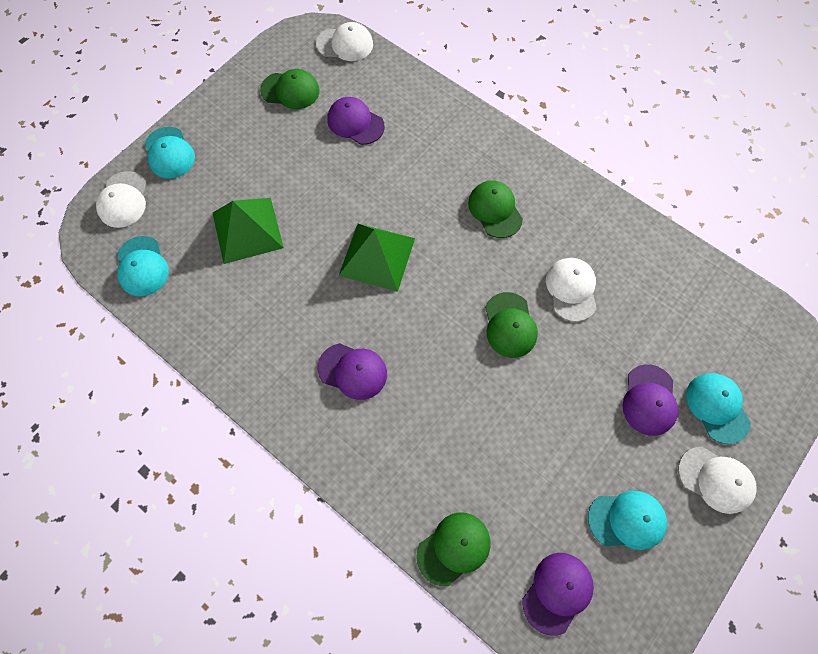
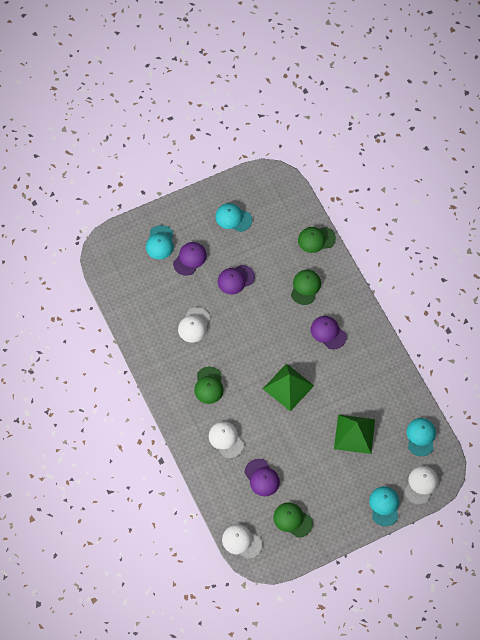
camera: 155 degrees left, 5 degrees down
(510, 325) = (236, 321): green cap -> green cap (305, 287)
(557, 592) = (280, 206): purple cap -> purple cap (235, 279)
(715, 479) = (183, 216): white cap -> white cap (226, 440)

